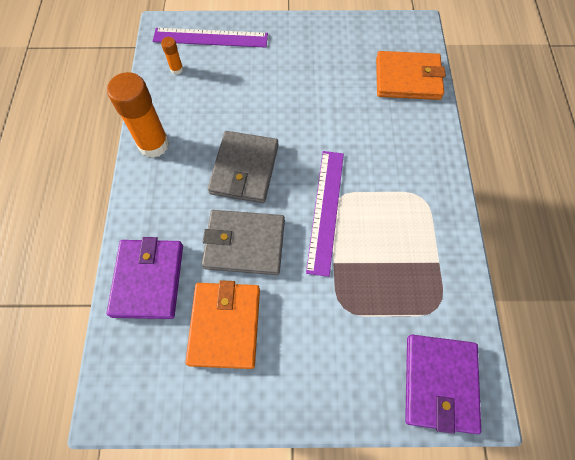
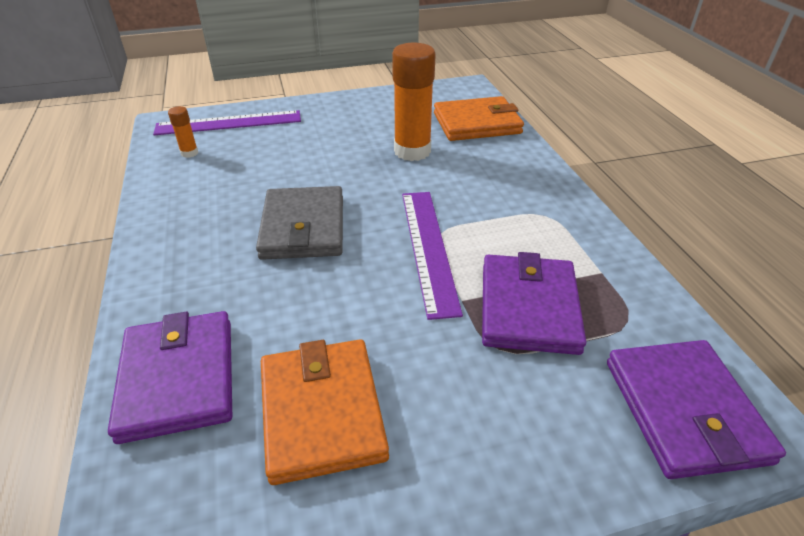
camera: 15 degrees left, 25 degrees down
(154, 144) = (167, 224): orange glue stick -> orange glue stick (412, 151)
(244, 244) = (326, 304): grey wallet -> none
(375, 280) = (528, 307): none -> purple wallet

